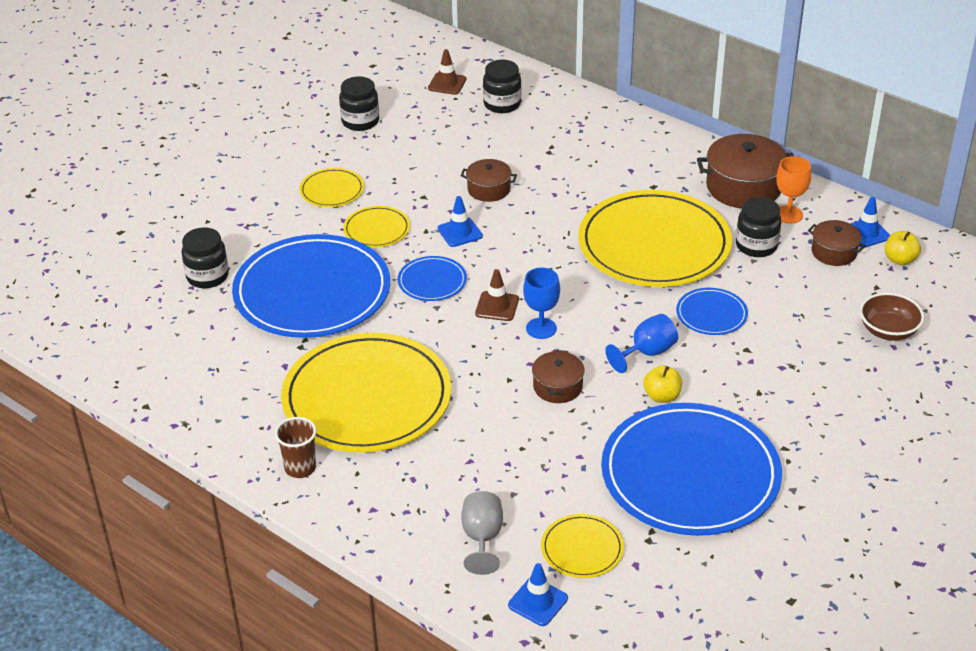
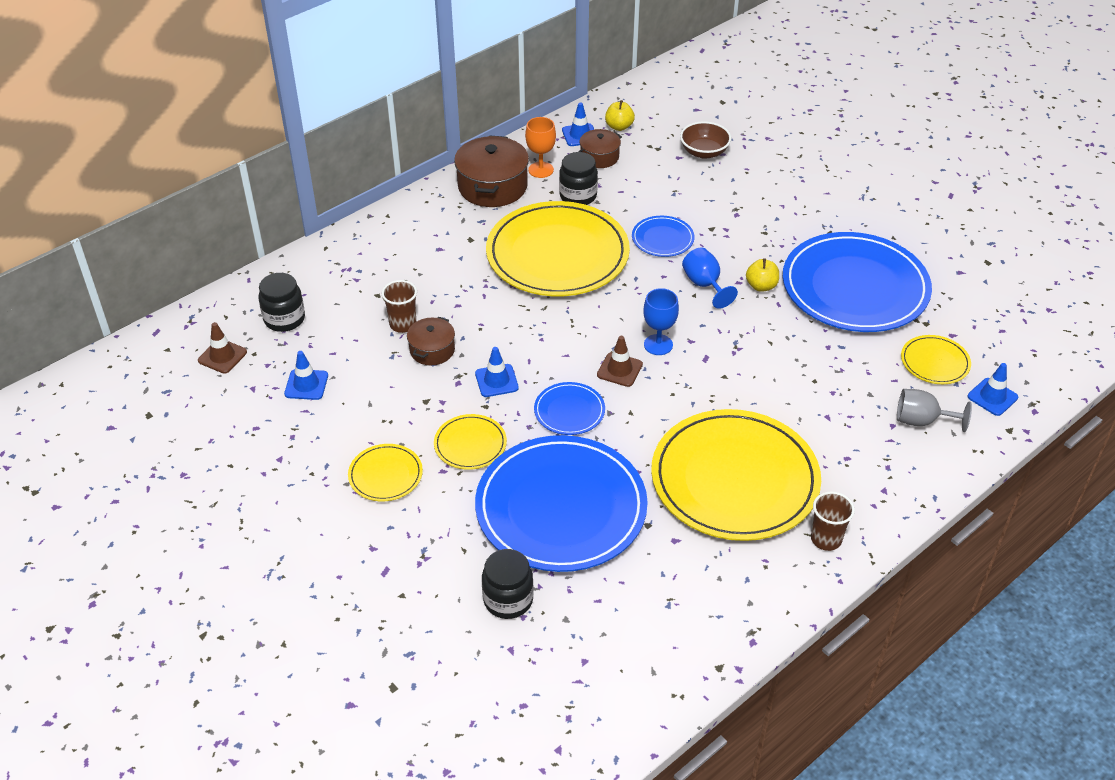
camera: 80 degrees left, 5 degrees up
(360, 121) = (261, 437): black jar -> none
(425, 131) = (306, 385): none -> blue traffic cone
(517, 167) = (403, 324): none -> brown cup
(557, 387) = (739, 346): brown pot -> none

